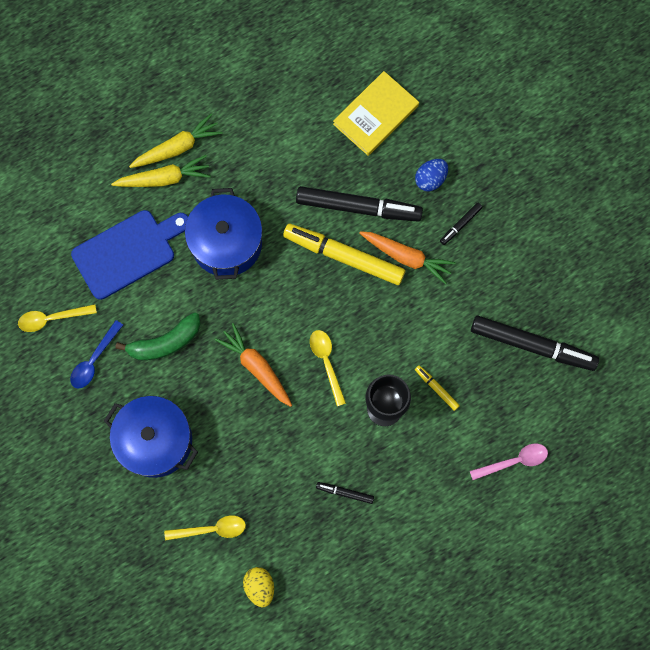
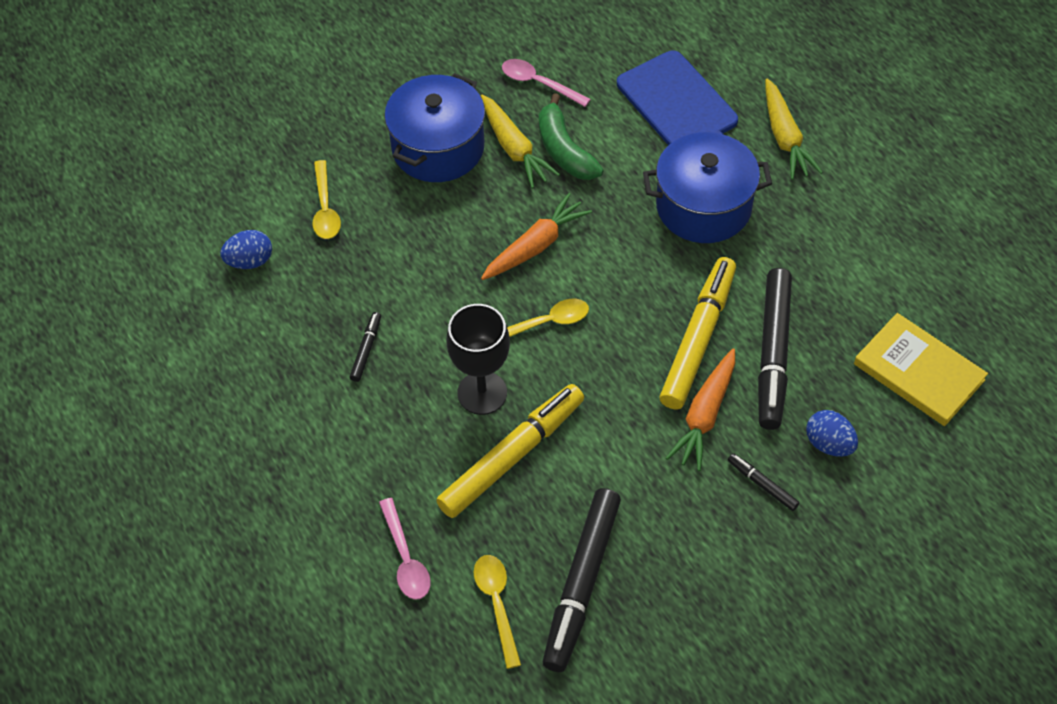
camera: 90 degrees right, 20 degrees down
(52, 318) = (589, 41): yellow spoon -> yellow spoon (497, 604)
(94, 360) = (539, 83): blue spoon -> pink spoon
(177, 147) = (830, 149): yellow carrot -> yellow carrot (514, 148)
(259, 586) = (250, 261): yellow egg -> blue egg
(436, 388) = (512, 456): yellow marker -> yellow marker, size x2.26

